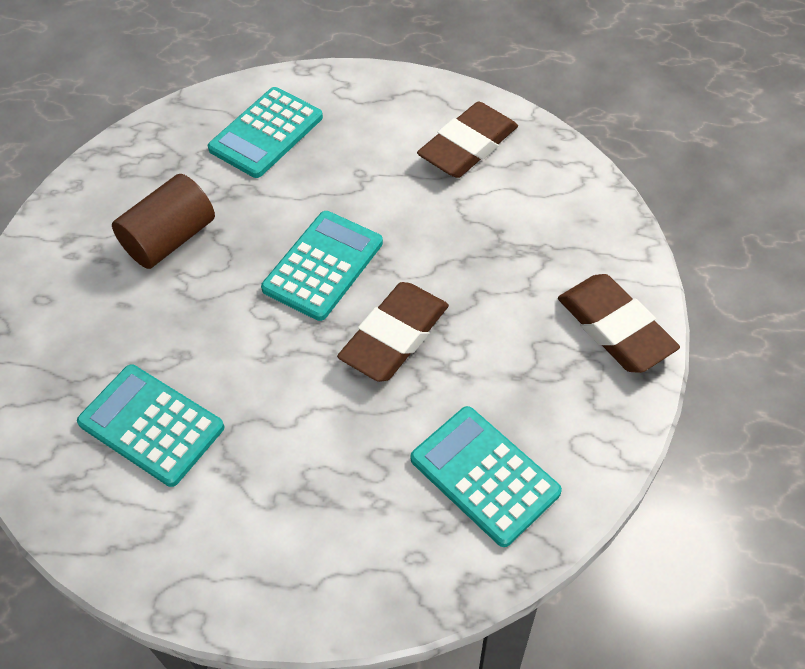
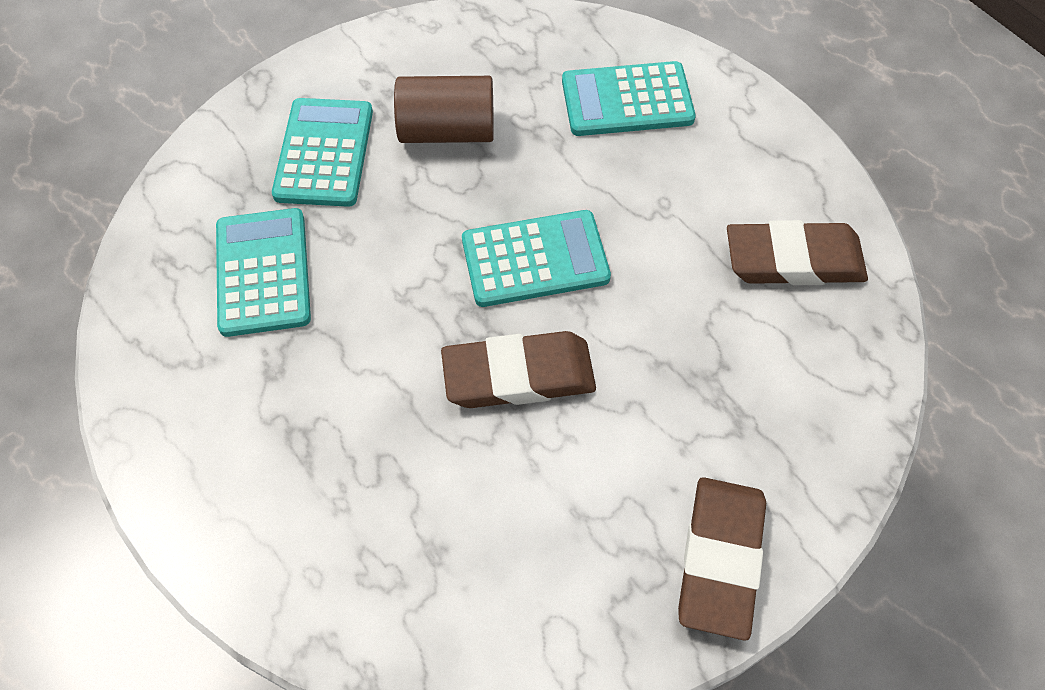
camera: 45 degrees right, 5 degrees up
(484, 475) = (444, 569): turquoise calculator -> turquoise calculator (324, 153)

